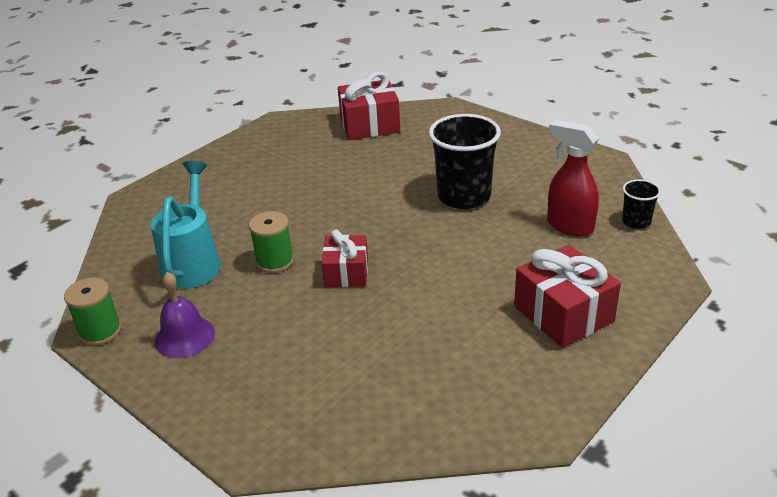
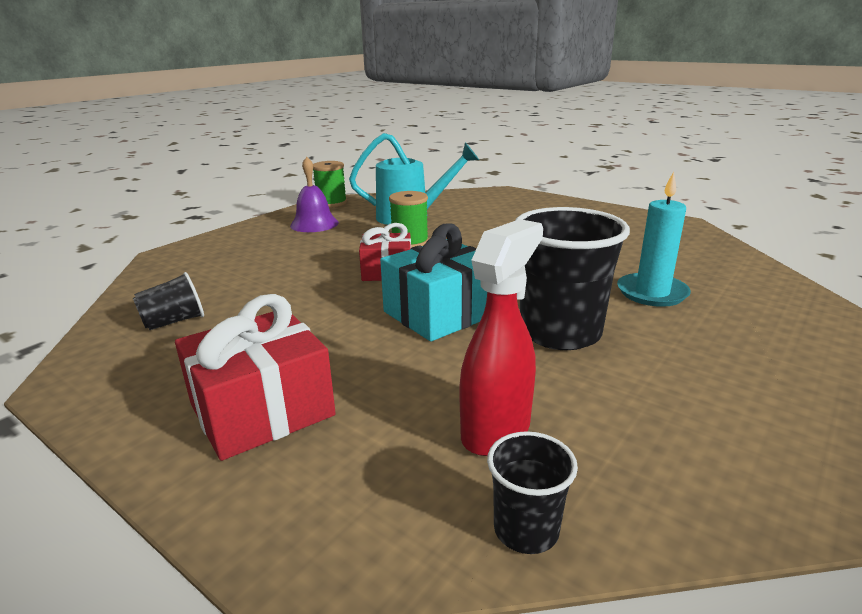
camera: 85 degrees right, 10 degrees down
(370, 125) = (717, 266): red gift -> none
(409, 156) = (652, 293): none -> turquoise candle
(432, 243) = (440, 313): none -> turquoise gift
(437, 394) = (174, 322): none -> black cup

